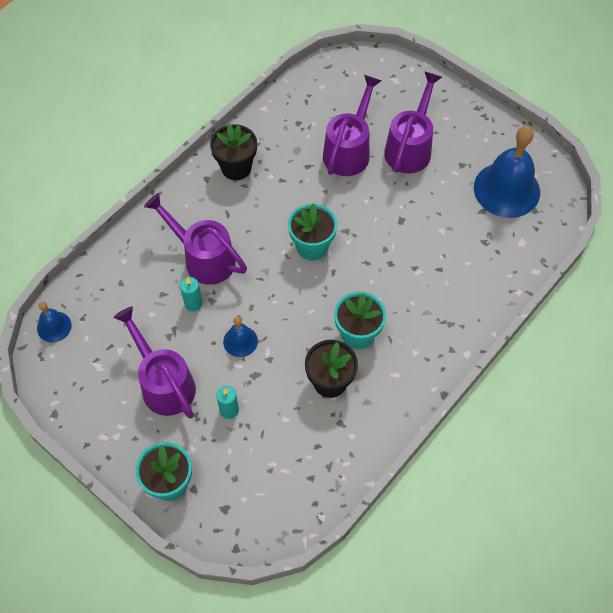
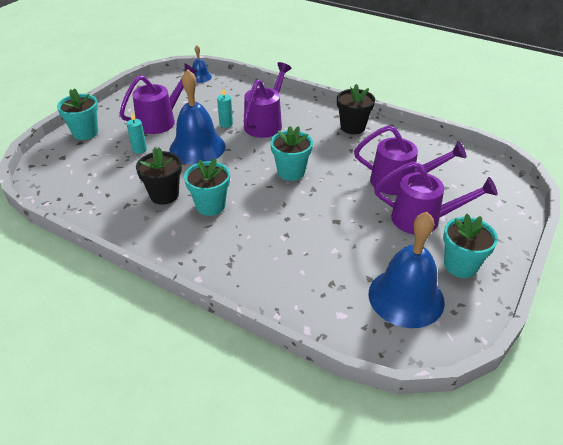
camera: 80 degrees right, 20 degrees down
(240, 341) = (197, 147): blue bell -> blue bell, size x2.08
(474, 138) = (460, 265): none -> turquoise flower pot

